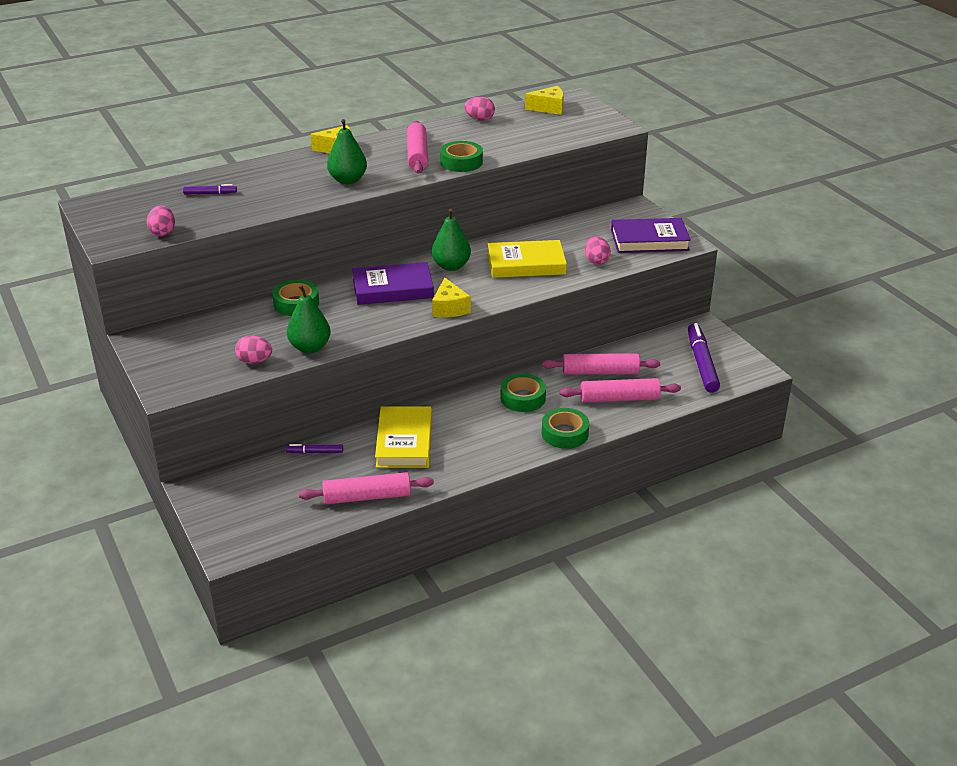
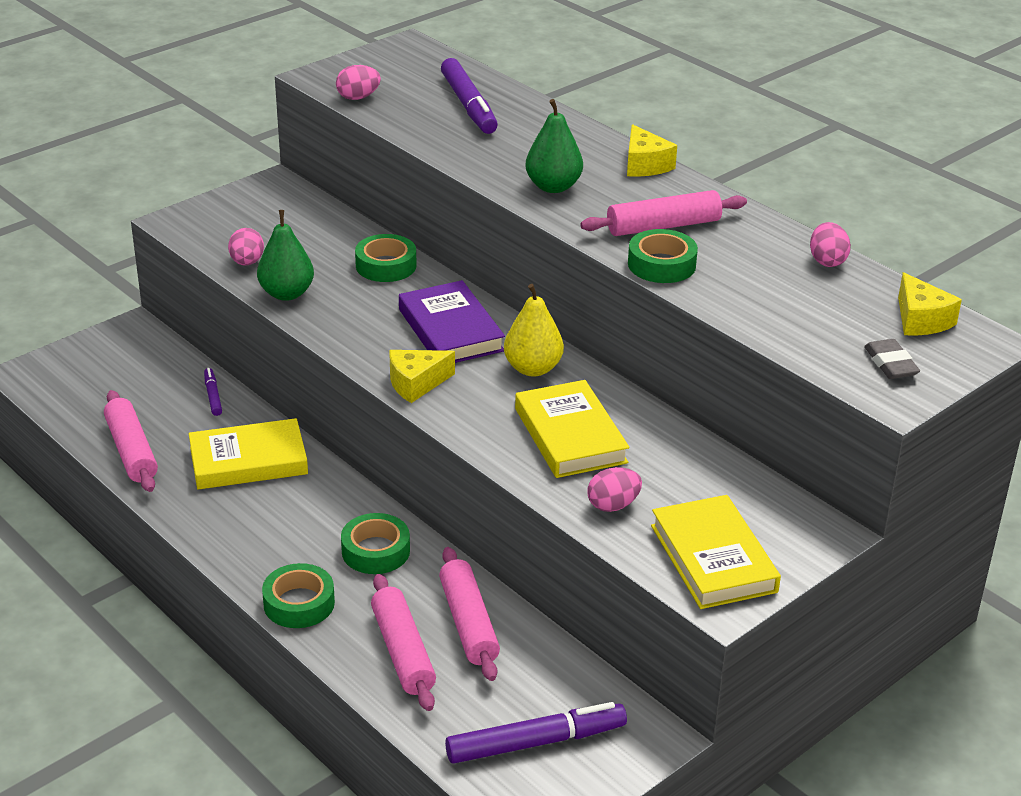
camera: 75 degrees right, 0 degrees up
(210, 193) = (469, 105): purple marker -> purple marker, size x2.01
(451, 266) = (533, 368): green pear -> yellow pear
(586, 122) = (890, 363): none -> grey eraser
(649, 240) = (713, 558): purple book -> yellow book

